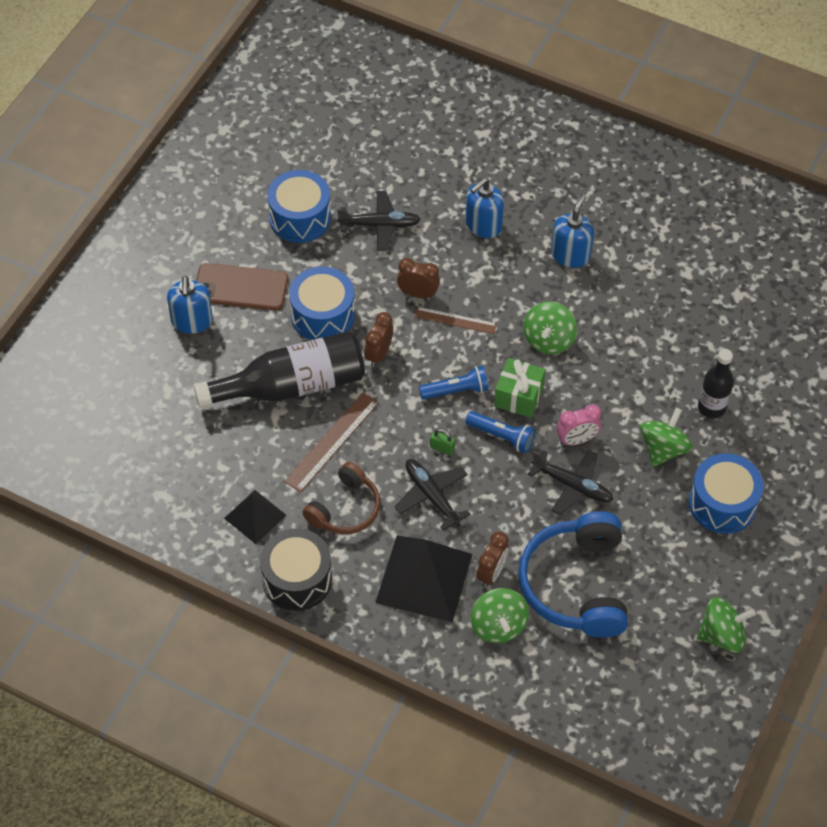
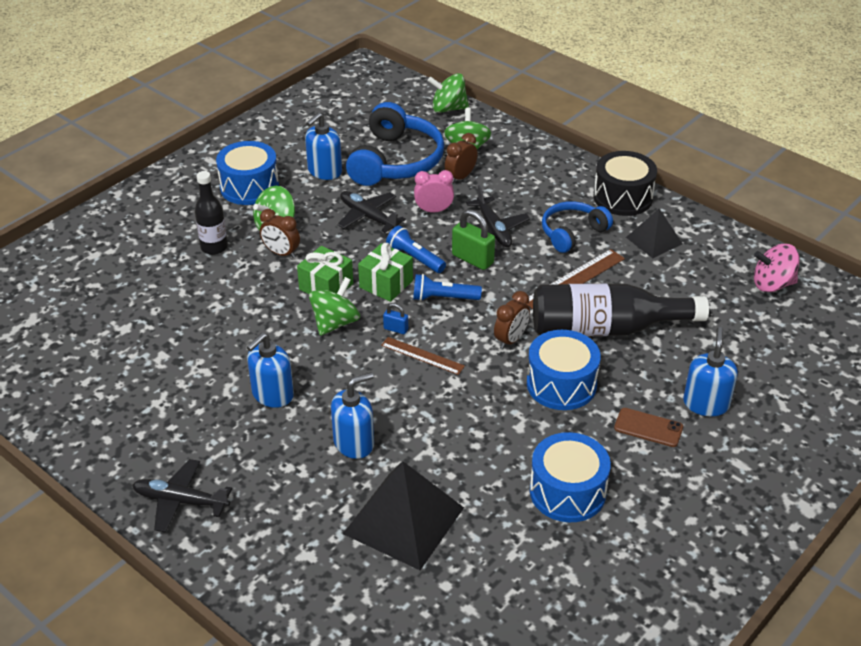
camera: 165 degrees left, 15 degrees down
(127, 478) = (772, 284): none -> pink spinning top
(241, 287) = (648, 428): brown phone -> brown phone, size x0.62
(345, 508) = (572, 233): brown headphones -> blue headphones
(379, 225) = (474, 465): black plane -> black plane (181, 501)
(418, 294) = (453, 386): brown clock -> brown clock (281, 253)
(424, 578) = (517, 182): black pyramid -> black pyramid (404, 520)
(442, 448) = (472, 259): green padlock -> green padlock, size x1.88
(489, 344) = (396, 329): none -> blue padlock
(576, 381) = (326, 286): none -> green gift
(577, 440) = (348, 245): pink clock -> pink clock (433, 210)
(651, 548) = (324, 171): none -> blue soap dispenser
(722, 635) = (300, 121): green spinning top -> green spinning top (448, 108)

